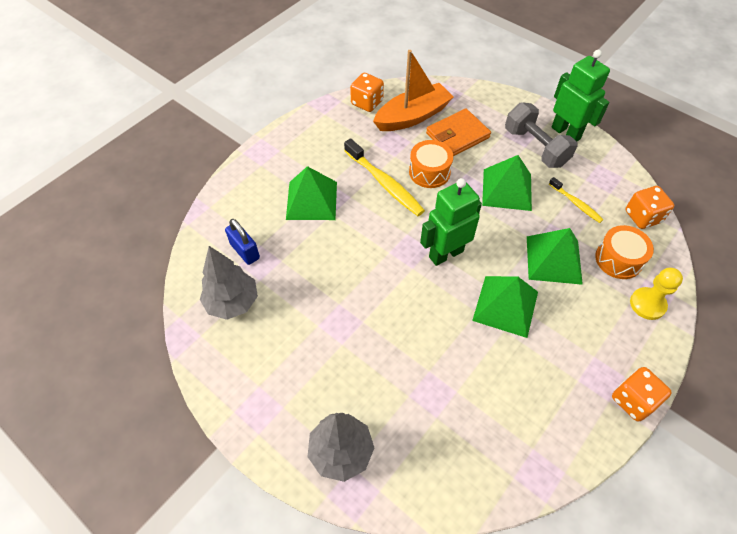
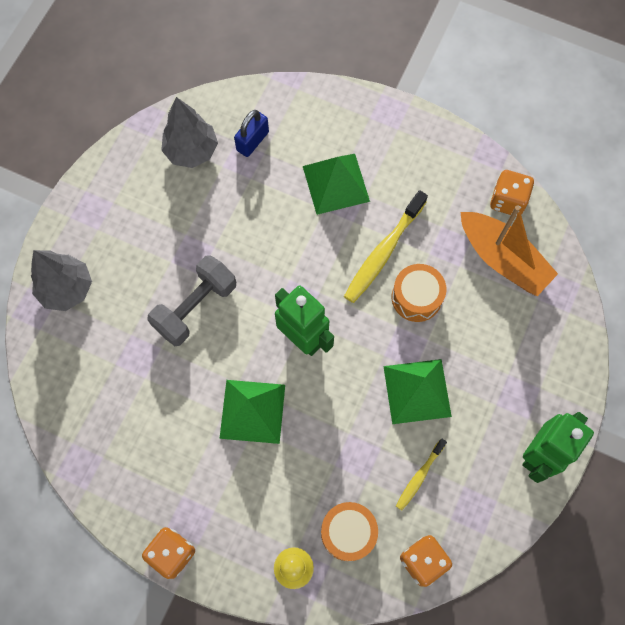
camera: 75 degrees right, 15 degrees up
(457, 135) = (487, 319): orange wallet -> none
(535, 147) = (499, 417): grey dumbbell -> grey dumbbell (195, 307)
(553, 260) = (327, 457): green pyramid -> none

